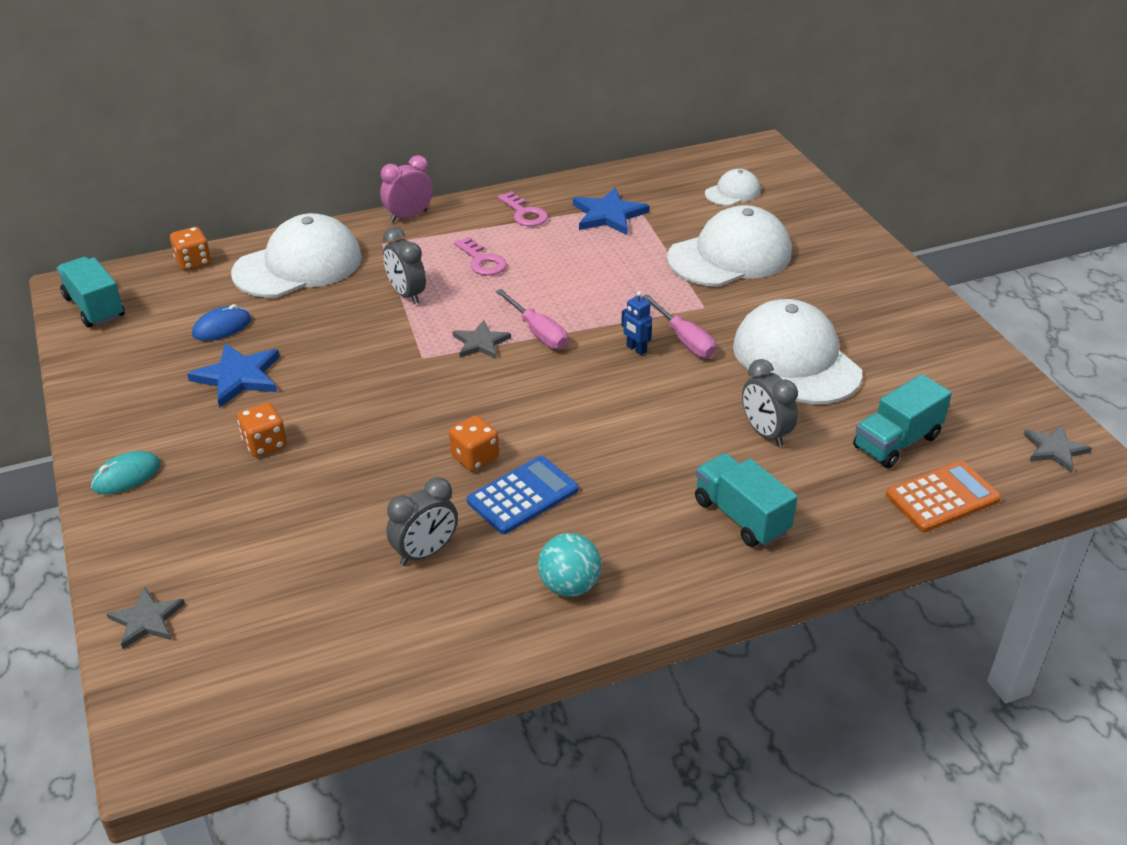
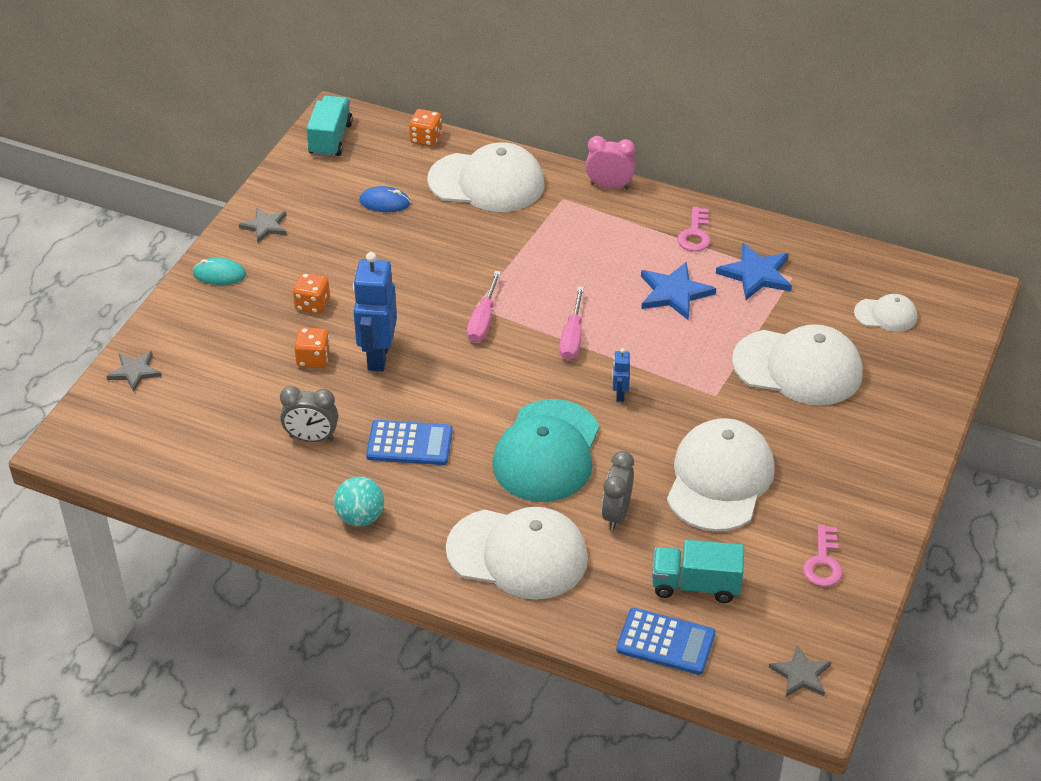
camera: 45 degrees right, 5 degrees up
(238, 377) = (352, 246): blue star -> blue star (674, 293)
(391, 447) = (378, 356): none -> blue robot
(406, 294) = (526, 251): grey clock -> none
(475, 458) = (415, 398): orange dice -> orange dice (313, 359)
(480, 343) = (525, 320): grey star -> grey star (265, 226)
(482, 261) = (611, 256): pink key -> pink key (823, 562)
(644, 425) = (547, 451): none -> turquoise cap
(684, 340) = (663, 411): pink screwdriver -> pink screwdriver (483, 321)
(741, 516) = (518, 554): turquoise truck -> white cap
(942, 497) = (665, 642): orange calculator -> blue calculator

